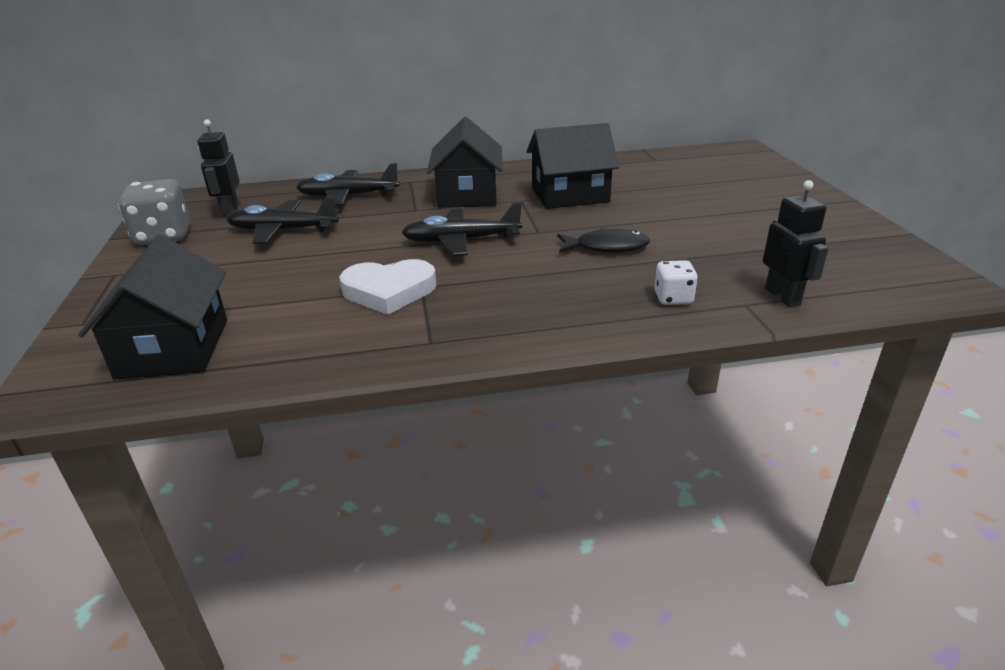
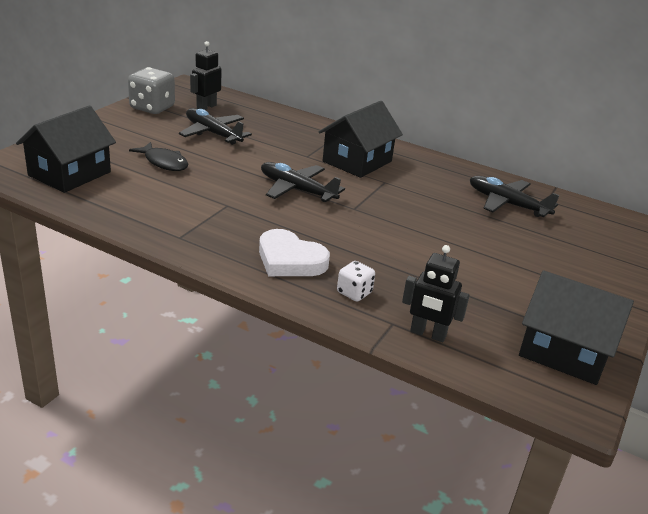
camera: 35 degrees right, 0 degrees up
(348, 196) = (284, 128): black plane -> black plane (507, 204)
(389, 291) = (206, 198): white heart -> white heart (290, 260)
(570, 195) = (425, 194): black house -> black house (564, 351)
(606, 247) = (377, 241): black fish -> black fish (164, 162)
(783, 297) = (428, 334): black robot -> black robot turned 90 degrees clockwise

